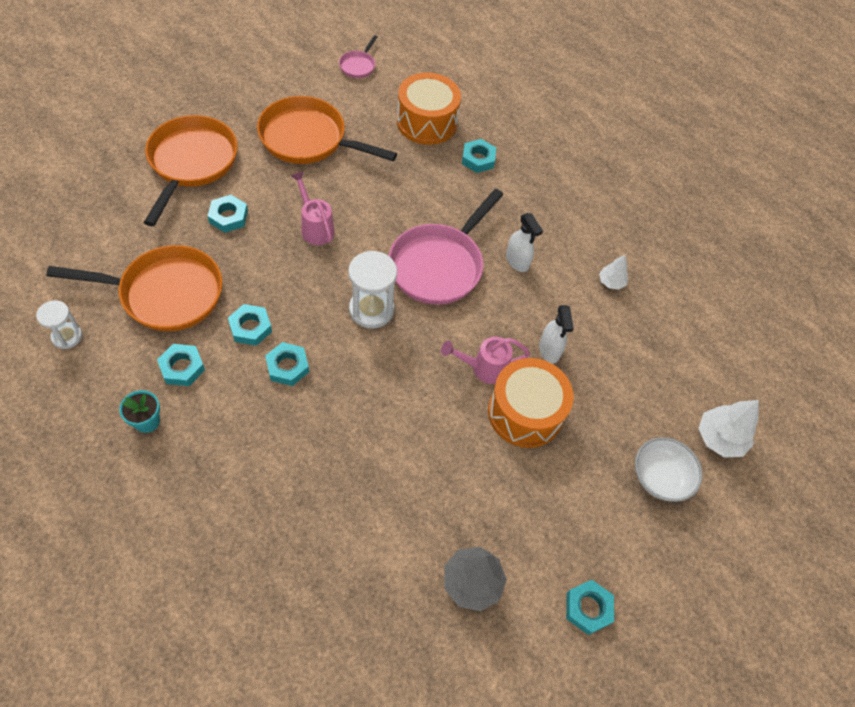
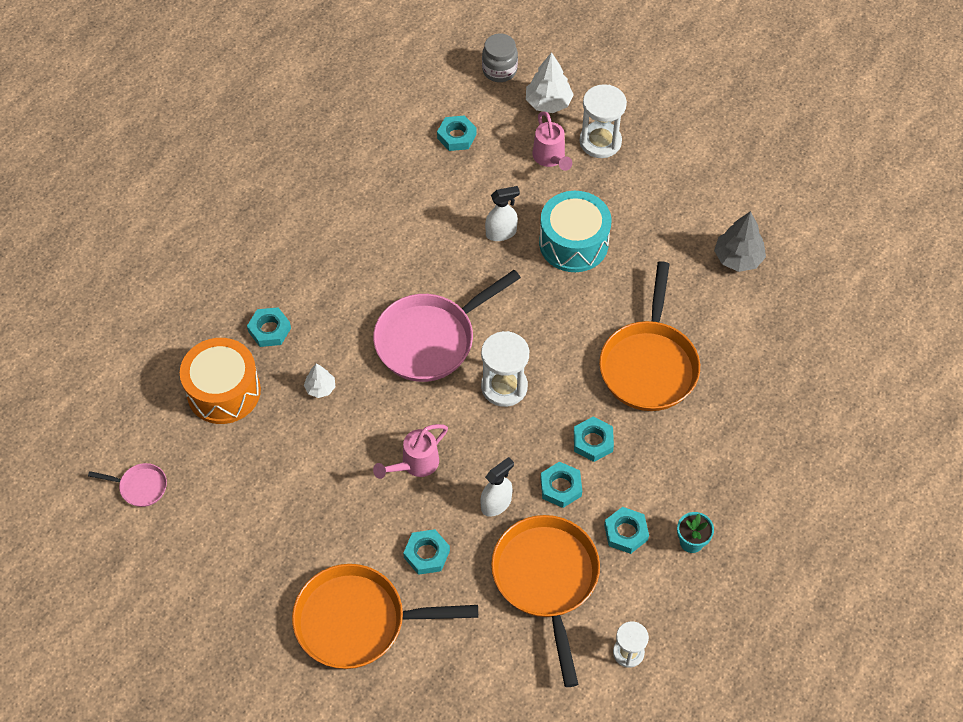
camera: 95 degrees left, 0 degrees up
(308, 139) = (284, 508): orange pan -> orange pan (649, 365)
(439, 265) = (430, 339): pink pan -> pink pan turned 120 degrees clockwise
(483, 368) = (539, 282): pink watering can -> pink watering can (550, 159)
(517, 261) = (404, 273): white spray bottle -> white spray bottle (496, 504)
(525, 412) = (573, 243): orange drum -> turquoise drum
(588, 608) = (727, 180): turquoise nut -> turquoise nut (456, 136)
(611, 282) = (405, 192): white tree -> white tree (320, 388)
(660, 477) = (600, 142): white bowl -> white hourglass
(768, 401) = (499, 70): none -> grey jar

